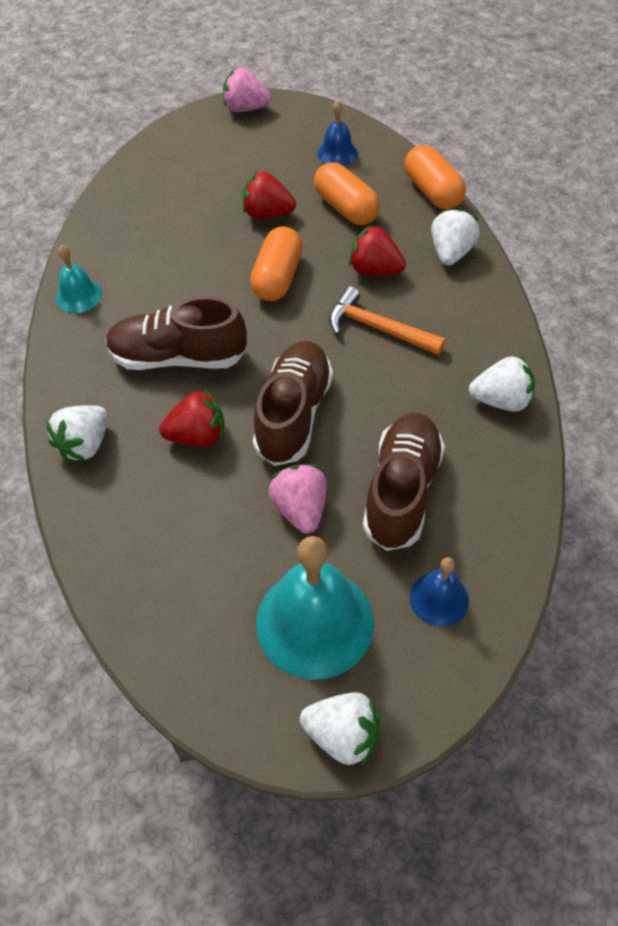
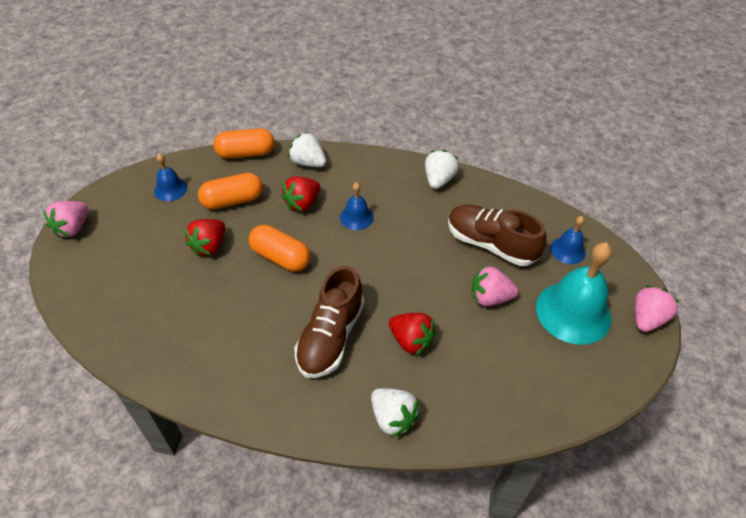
camera: 75 degrees left, 5 degrees down
(78, 296) = (227, 395): turquoise bell -> none
(197, 436) = (411, 341): red strawberry -> red strawberry turned 120 degrees clockwise
(293, 414) = (412, 281): brown shoe -> none
(342, 735) = (647, 318): white strawberry -> pink strawberry
(378, 328) = (356, 217): orange hammer -> blue bell

